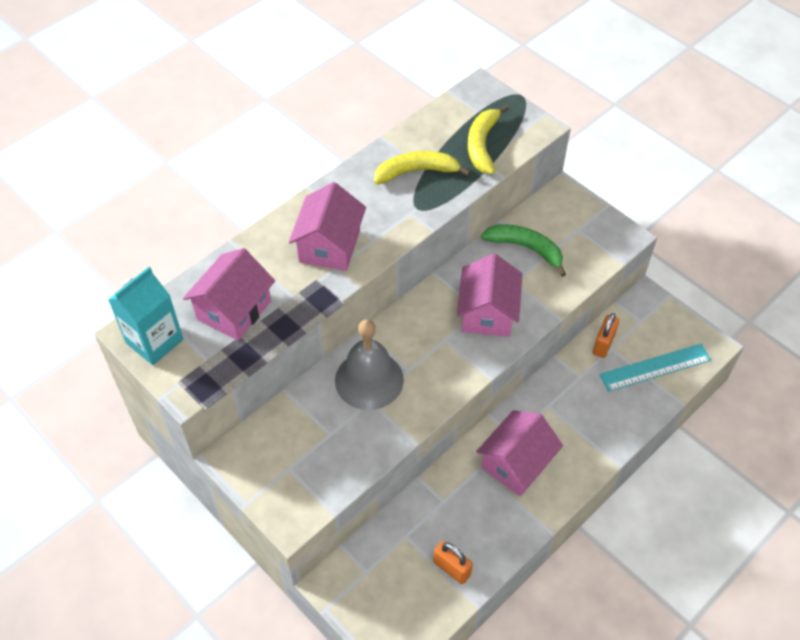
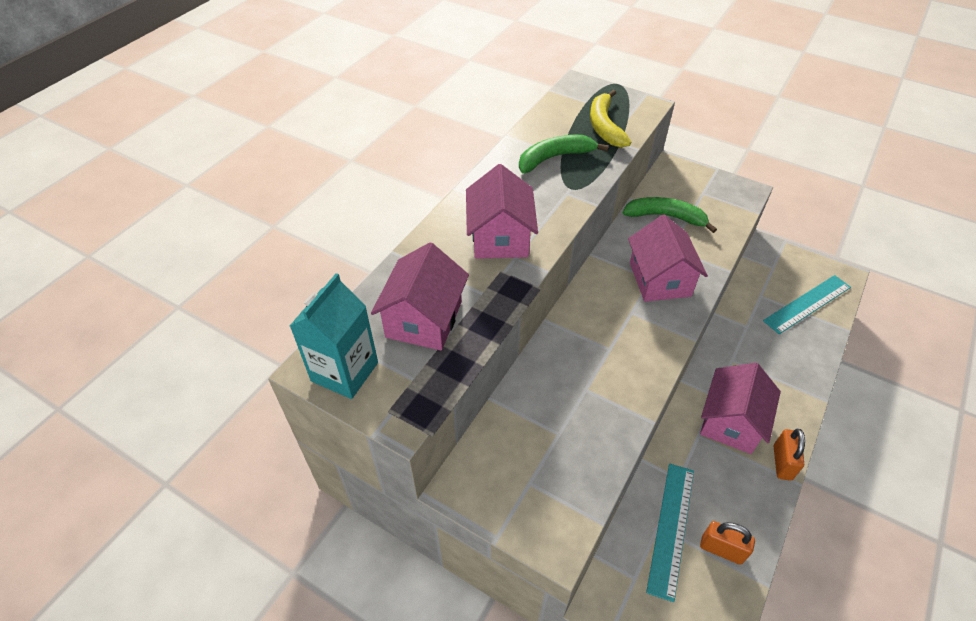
camera: 15 degrees left, 5 degrees down
(369, 380) = (575, 367): grey bell -> none
(416, 171) = (554, 158): yellow banana -> green banana
(416, 540) = (671, 528): none -> turquoise ruler
(603, 344) = (752, 294): orange padlock -> orange padlock (782, 462)

